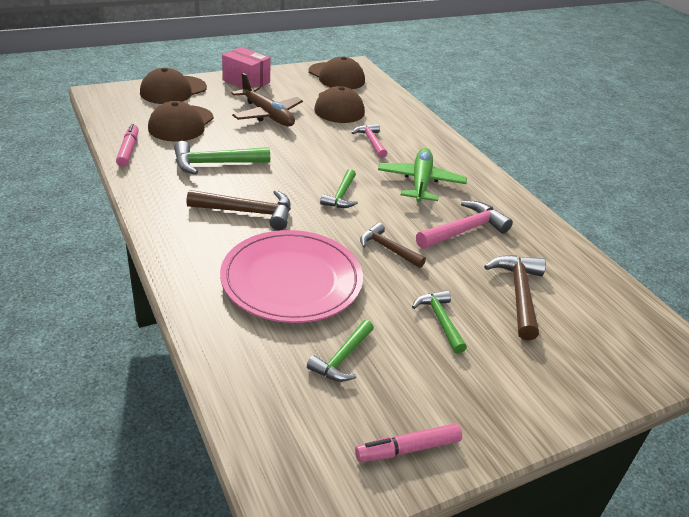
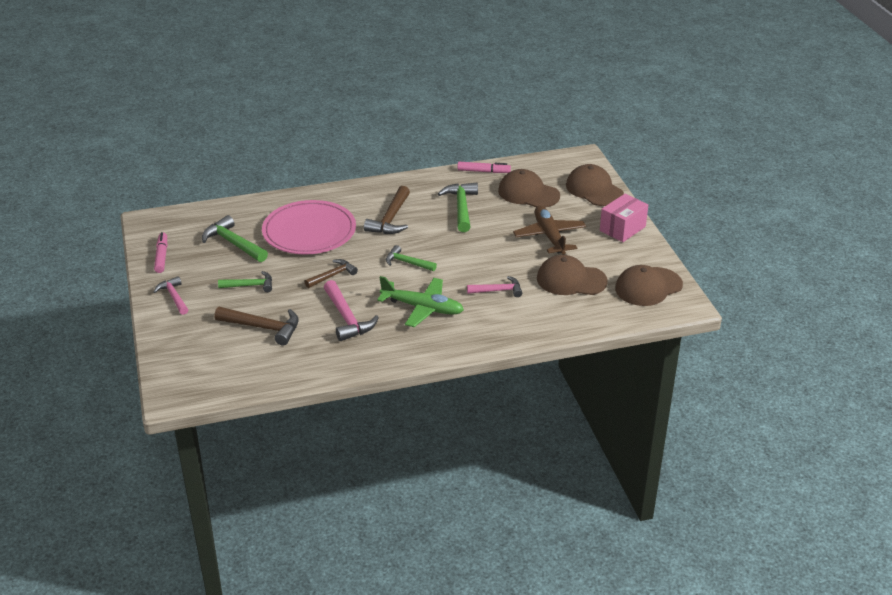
camera: 105 degrees right, 0 degrees up
(267, 115) = (549, 236): brown plane -> brown plane turned 105 degrees clockwise
(342, 358) = (233, 243): green hammer -> green hammer, size x1.52
(505, 402) = (174, 297): none -> pink hammer

